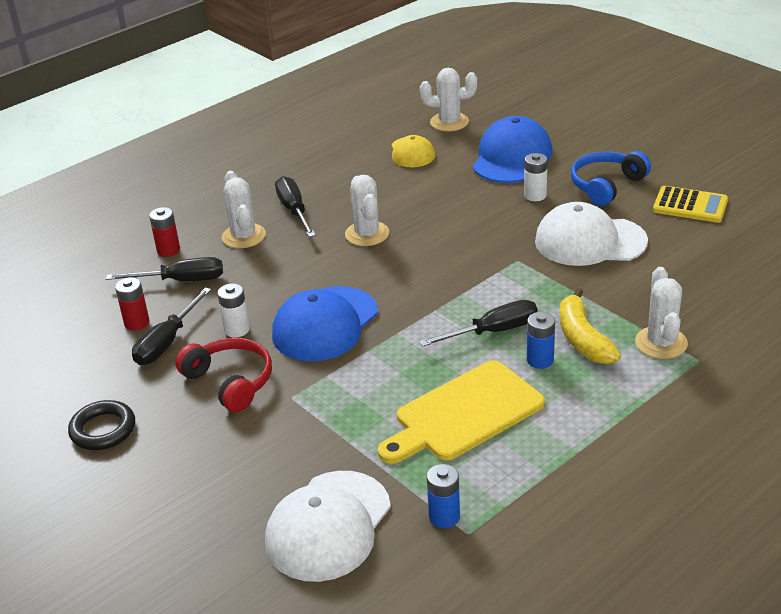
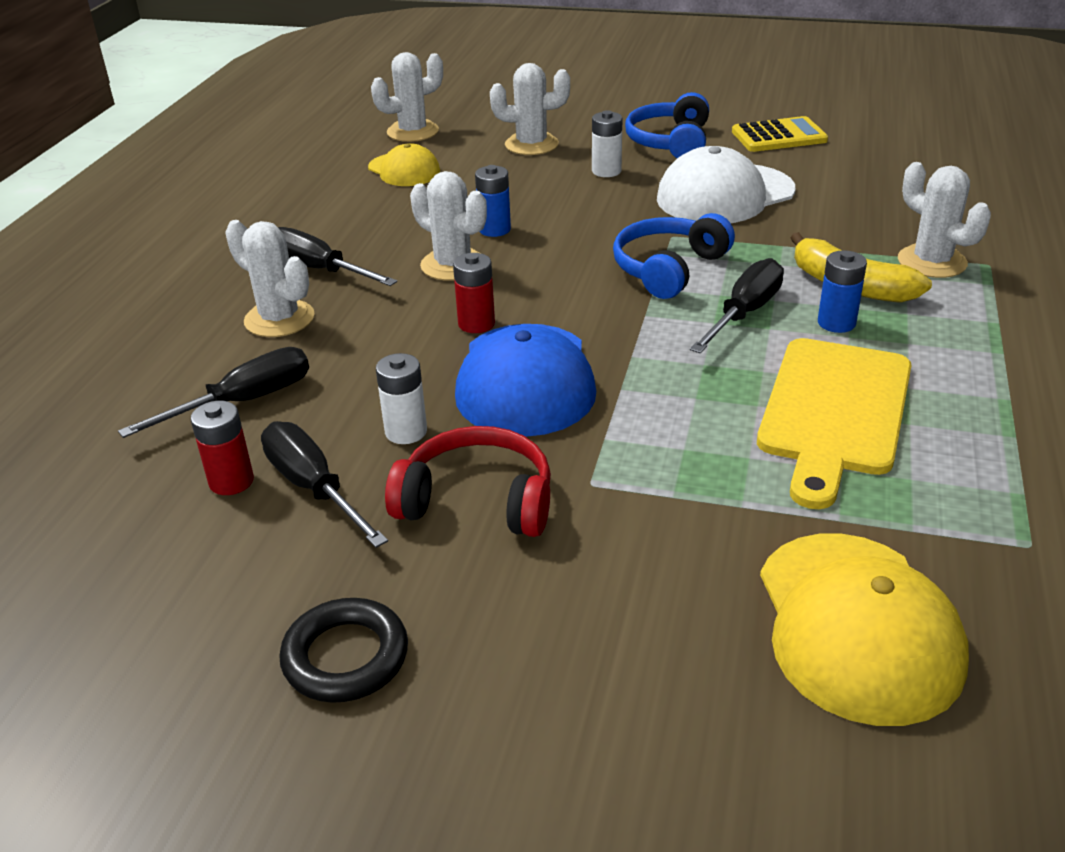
camera: 35 degrees left, 0 degrees up
(167, 342) = (313, 488): black screwdriver -> black screwdriver turned 150 degrees clockwise
(168, 250) = (178, 372): red battery -> red battery (476, 324)
(328, 526) = (857, 626): white cap -> yellow cap
(444, 517) = (978, 540): blue battery -> blue battery (494, 229)
(486, 283) = (669, 269): none -> blue headphones
(512, 157) = (531, 144): blue cap -> white cactus

